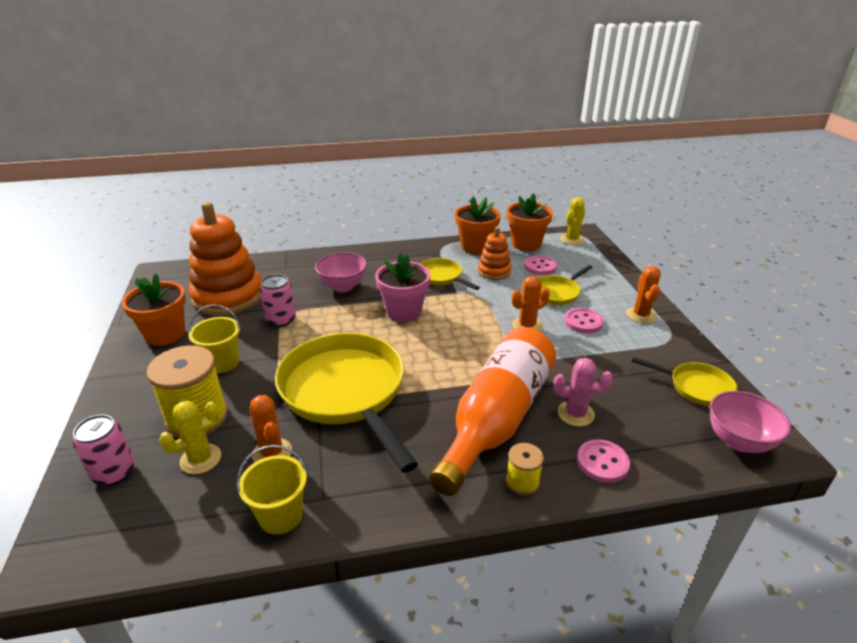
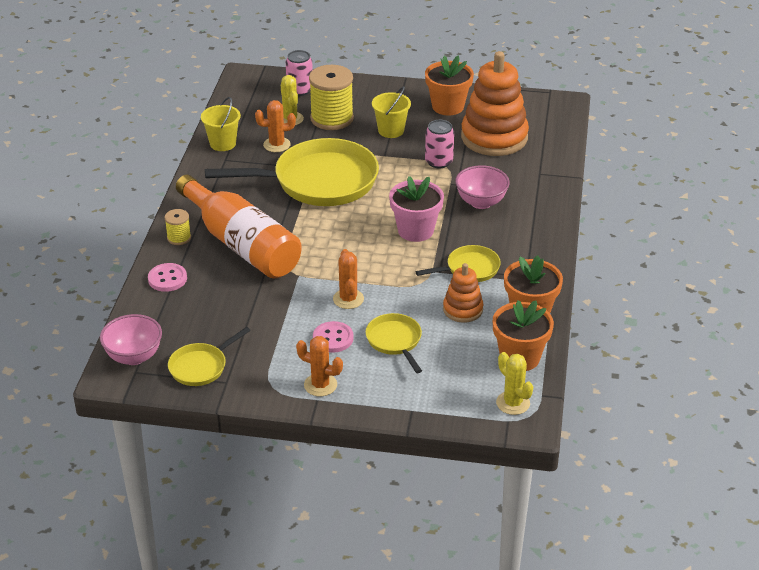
camera: 110 degrees right, 5 degrees up
(540, 267) = (456, 349): pink button -> none
(575, 413) = (220, 285): pink cactus -> none

